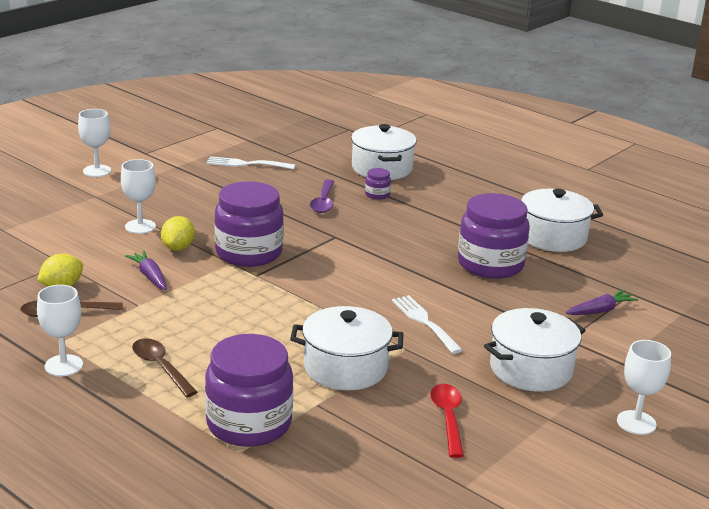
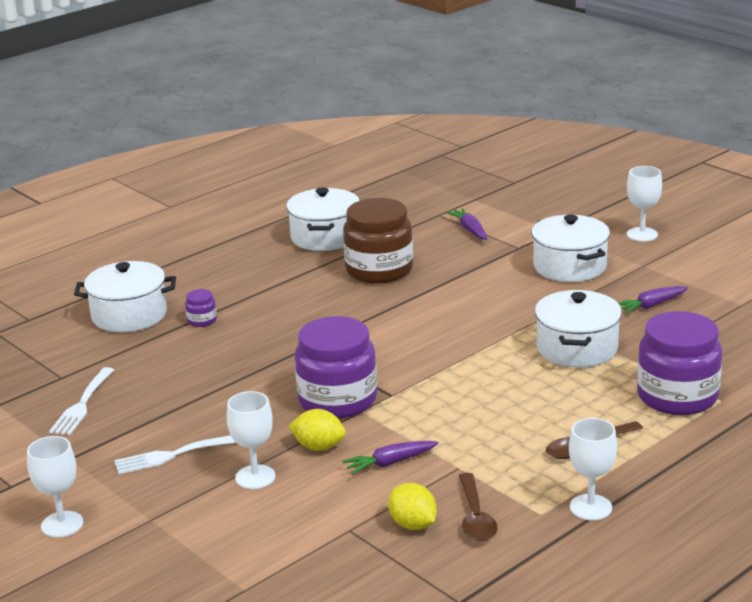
camera: 80 degrees left, 0 degrees up
(323, 202) = (213, 353): purple spoon -> none
(424, 322) = (492, 307): white fork -> white fork (173, 455)
(448, 418) = (651, 306): red spoon -> purple carrot
(490, 264) = (379, 270): purple jar -> brown jar

